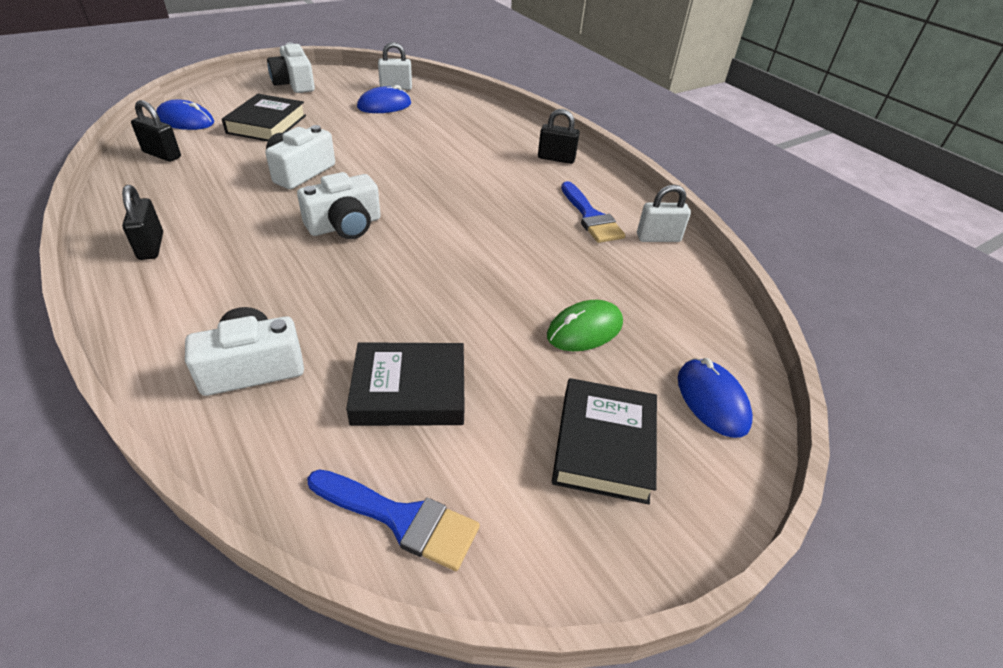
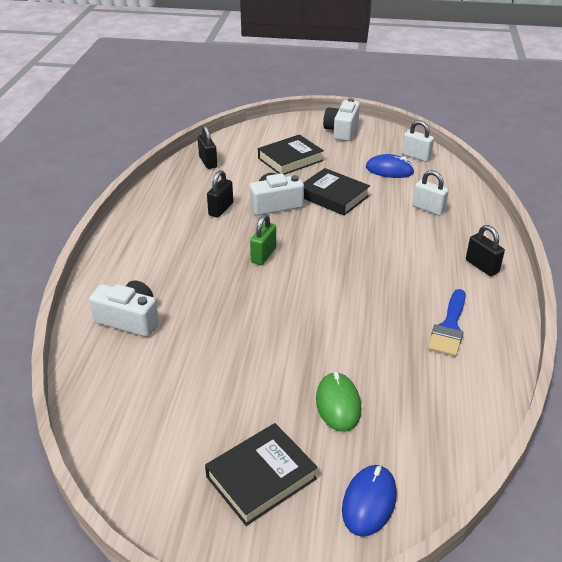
camera: 45 degrees right, 5 degrees down
(151, 246) = (149, 223): black padlock -> black padlock (221, 209)
(185, 121) = (243, 140): blue mouse -> none
(345, 225) = (263, 255): white camera -> green padlock
(401, 519) = (116, 440): blue brush -> none
(409, 391) = (190, 378): black book -> black book (333, 196)
(584, 329) = (338, 404): green mouse -> green mouse turned 75 degrees clockwise
(658, 238) = (487, 371): white padlock -> white padlock (428, 209)

